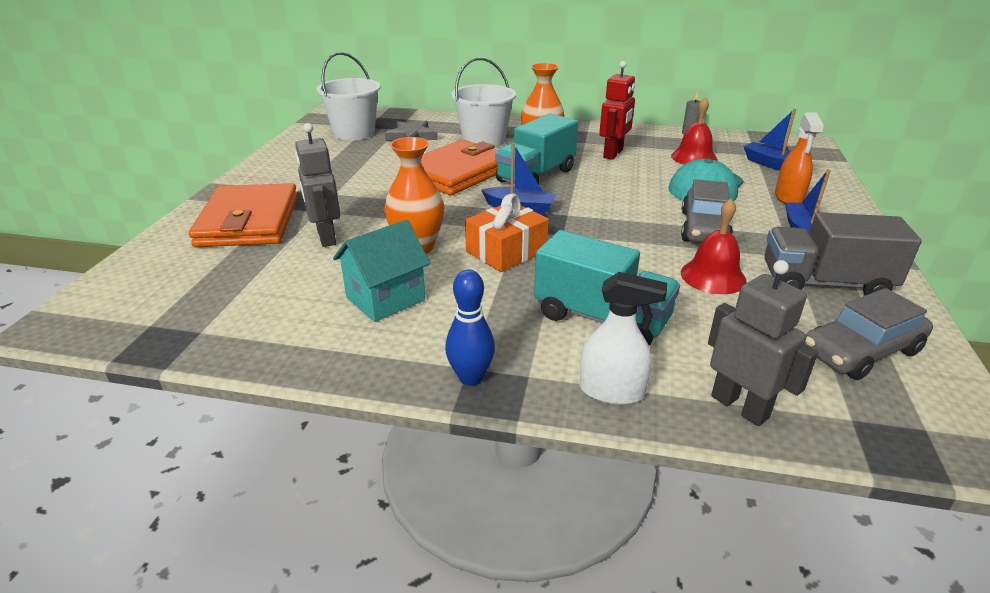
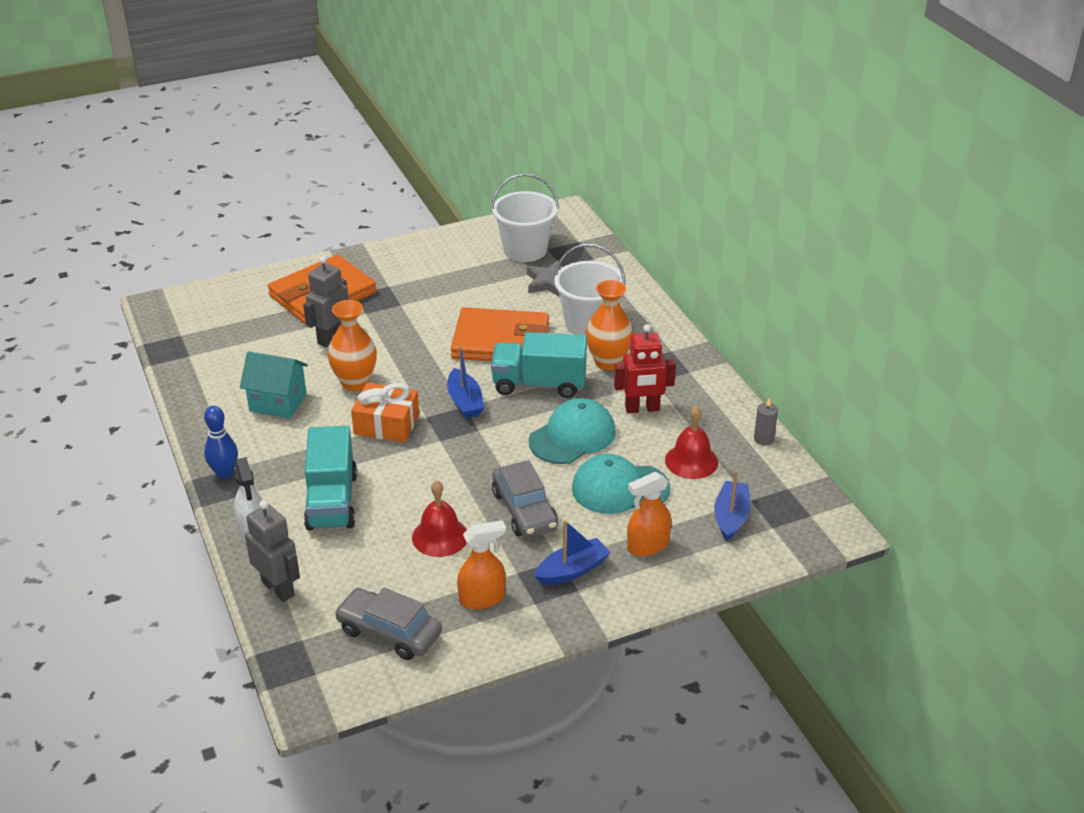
camera: 55 degrees right, 5 degrees up
(620, 184) = (572, 436): none -> turquoise cap
(704, 228) = (524, 510): grey car -> grey car turned 90 degrees counterclockwise
(740, 406) = (278, 588): grey robot -> grey robot turned 60 degrees counterclockwise
(824, 283) = (482, 598): grey truck -> orange spray bottle

